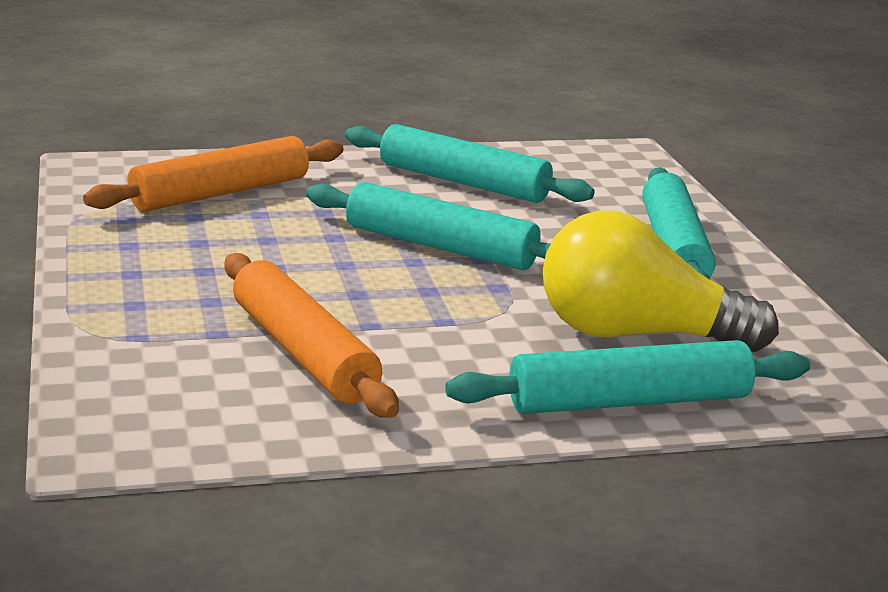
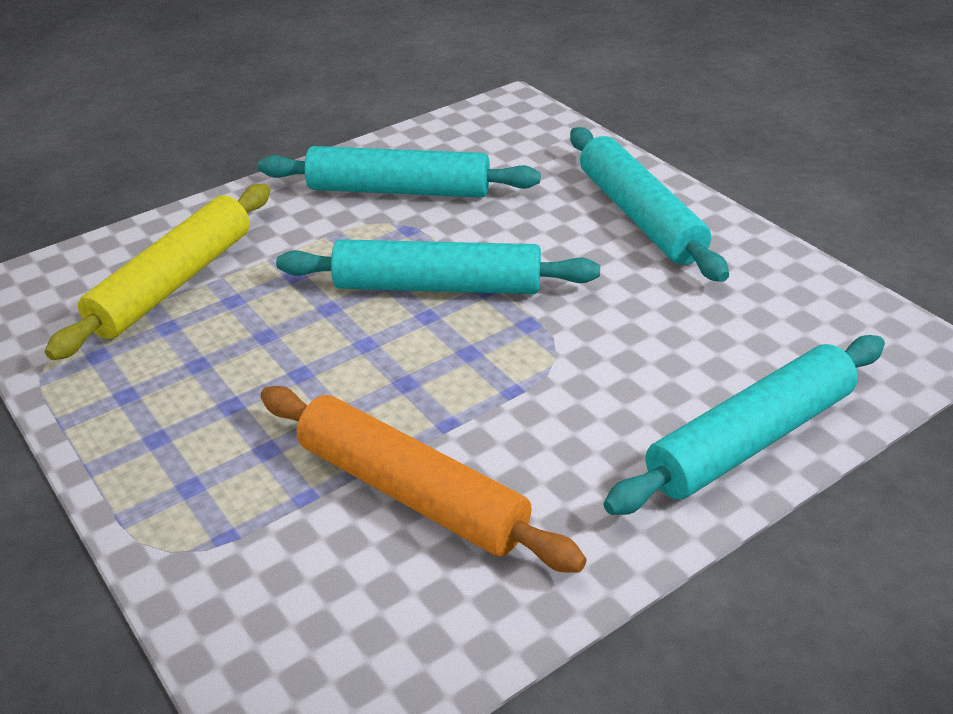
camera: 20 degrees left, 15 degrees up
(220, 193) = (173, 283): orange rolling pin -> yellow rolling pin
(637, 335) = (692, 344): yellow light bulb -> none

